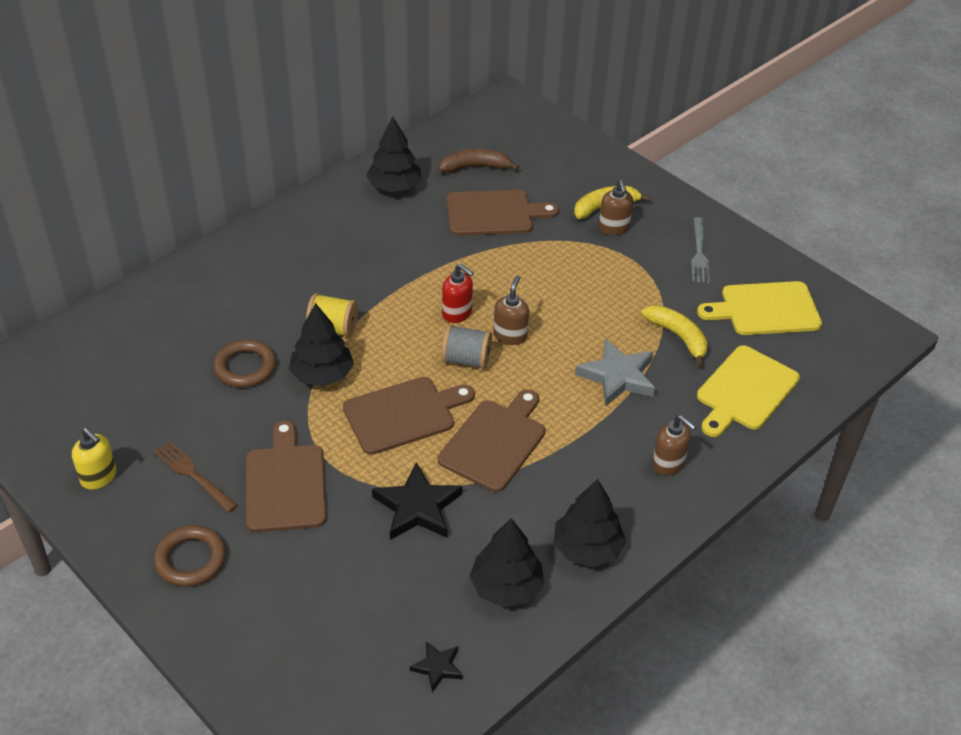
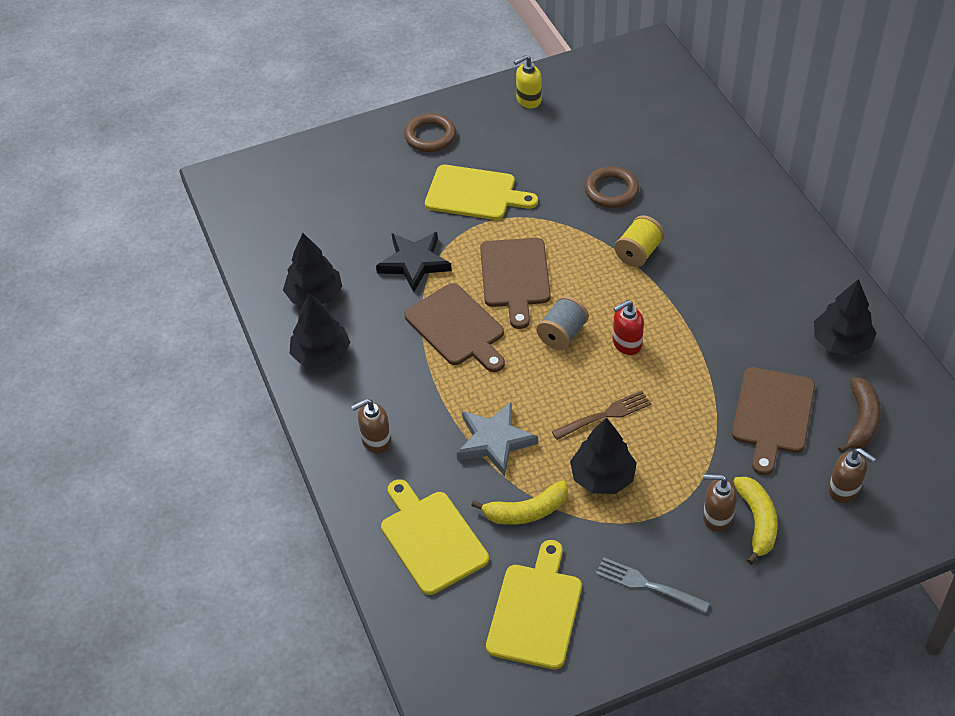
camera: 115 degrees right, 5 degrees up
(193, 475) = (507, 147): brown fork -> brown fork (605, 415)
(285, 483) = (475, 193): brown cutting board -> yellow cutting board
(322, 375) = (583, 235): black tree -> black tree (602, 477)
(437, 667) = (273, 241): black star -> none
(510, 335) = (581, 375): brown soap dispenser -> brown soap dispenser (844, 490)

